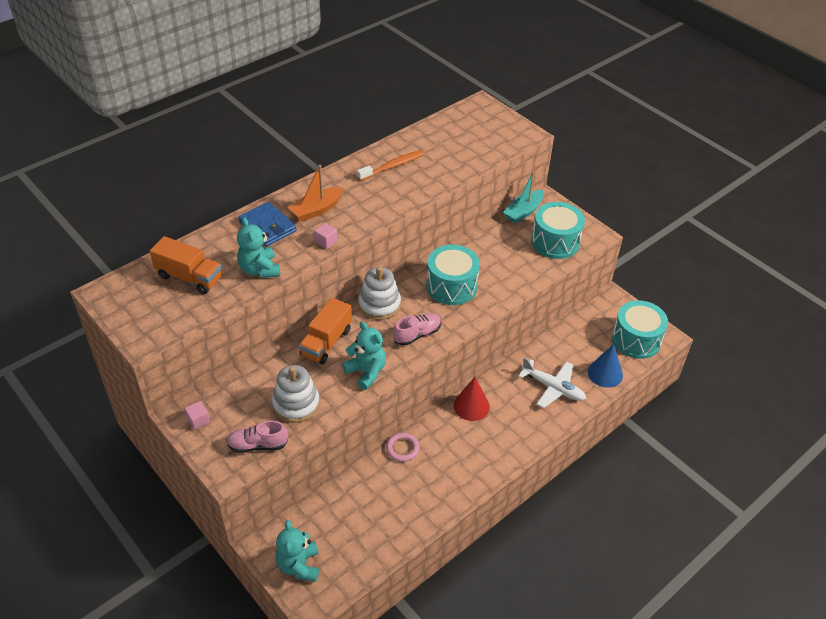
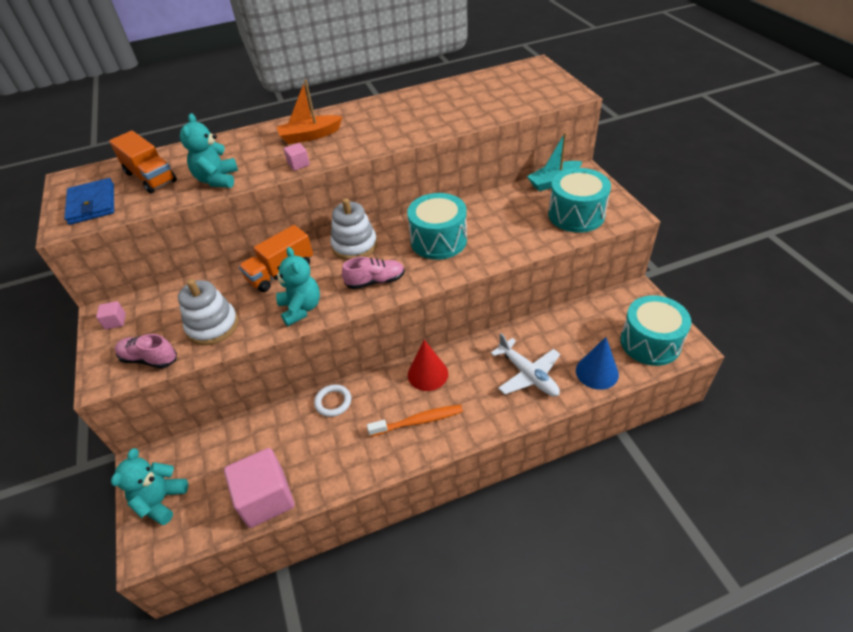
camera: 25 degrees right, 0 degrees up
(268, 226) = (254, 144): blue wallet -> blue wallet (92, 204)
(389, 538) = (266, 498): none -> pink cube
(393, 166) = (410, 108): orange toothbrush -> orange toothbrush (418, 421)
(402, 448) = (333, 402): pink ring -> white ring

